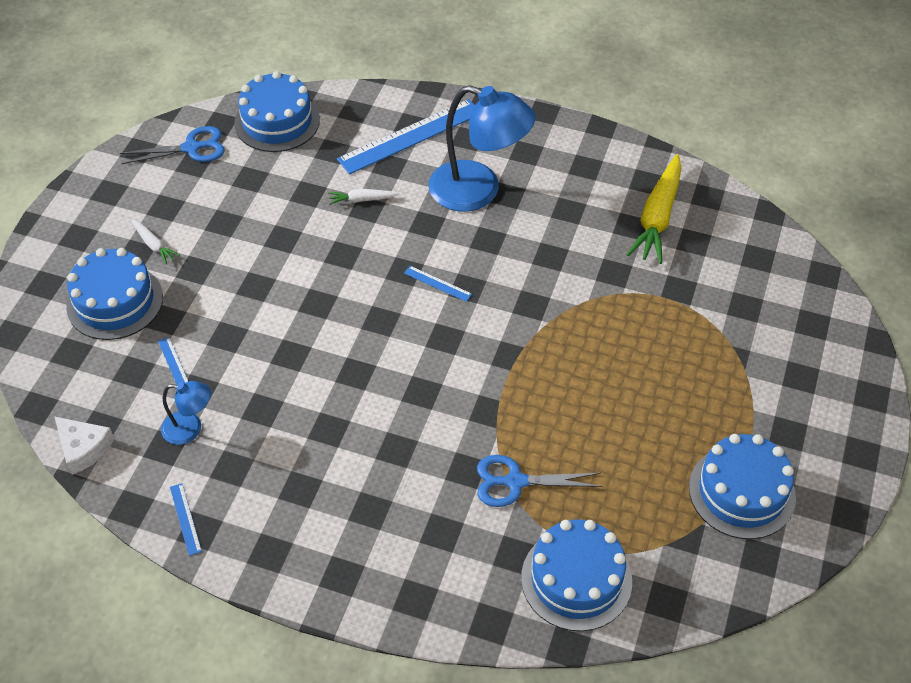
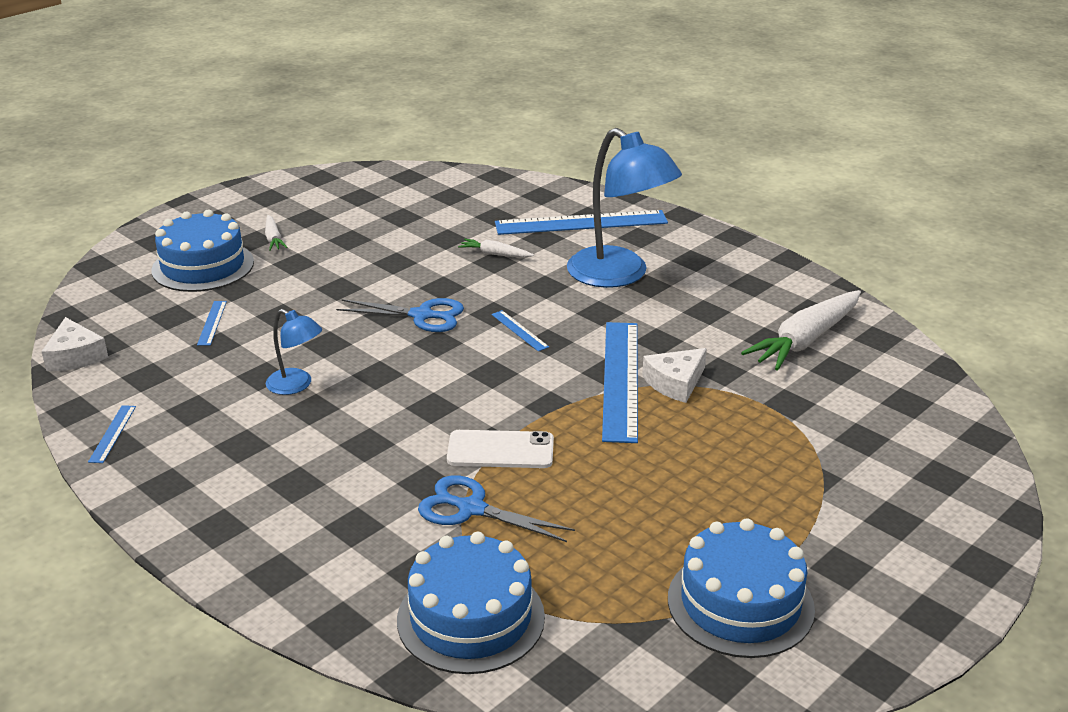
camera: 25 degrees right, 20 degrees down
(190, 429) = (182, 370): blue lamp -> blue lamp (296, 385)
(191, 148) = (367, 186): blue scissors -> blue scissors (422, 316)
(277, 121) = (460, 186): blue cake -> none
(501, 416) = (500, 450): none -> white phone
(546, 309) = (620, 379): none -> blue ruler
(588, 298) = (675, 383): none -> white cheese
(657, 217) = (805, 340): yellow carrot -> white carrot

